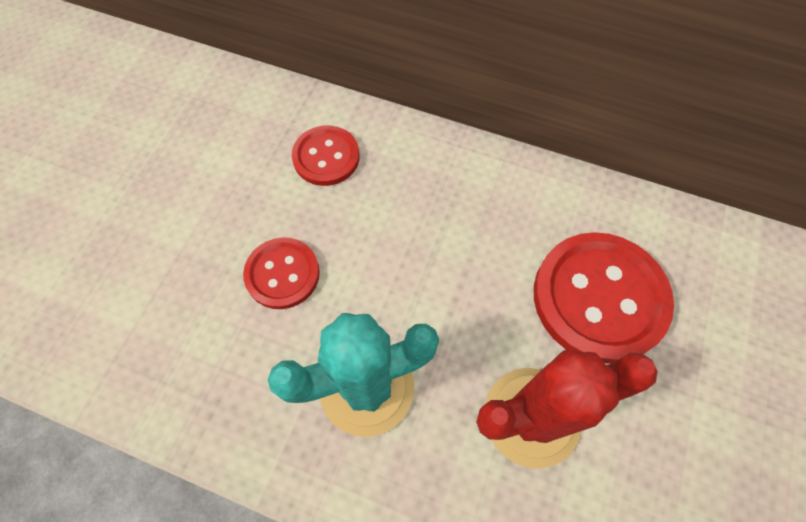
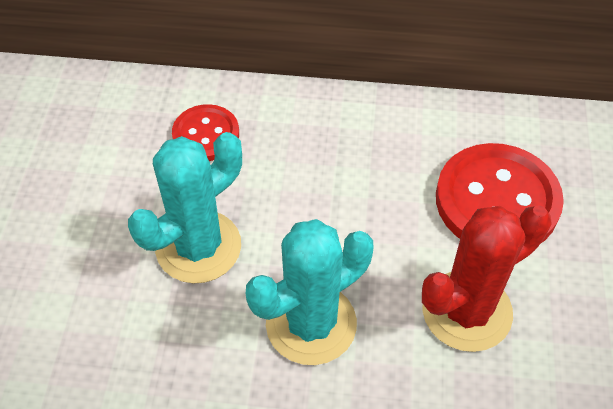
camera: 15 degrees left, 10 degrees down
(282, 274) = (198, 247): red button -> turquoise cactus

